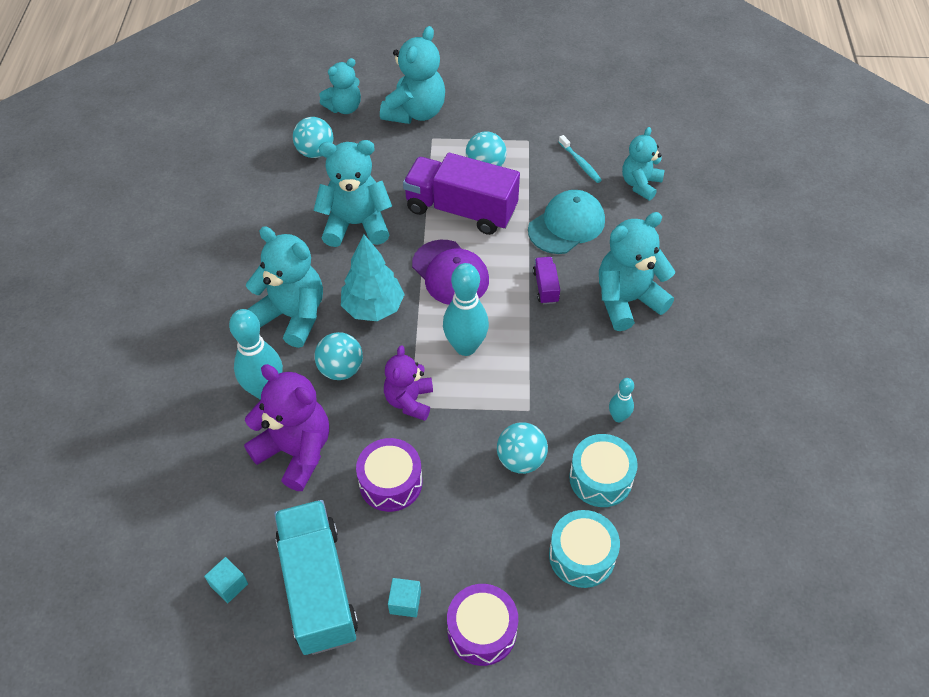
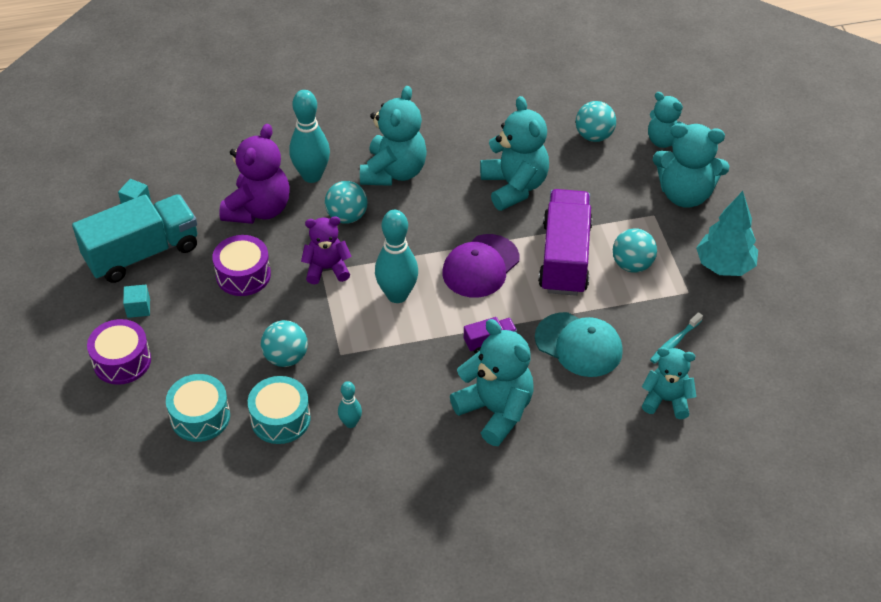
camera: 75 degrees right, 5 degrees down
(373, 308) = (420, 221): turquoise tree -> turquoise tree (724, 266)

